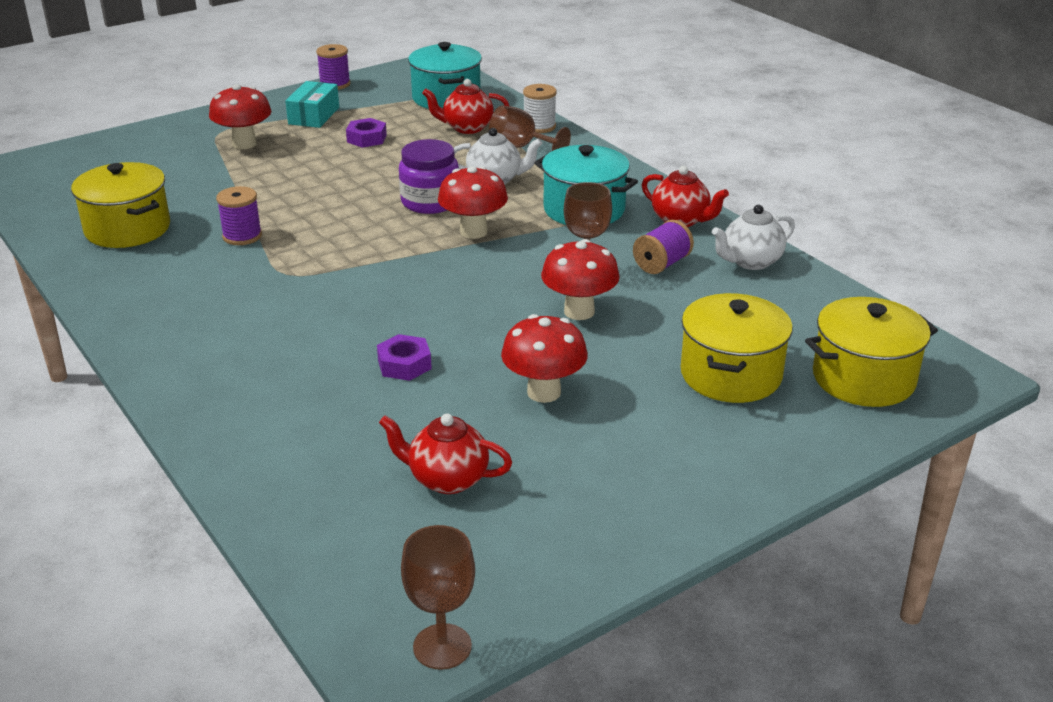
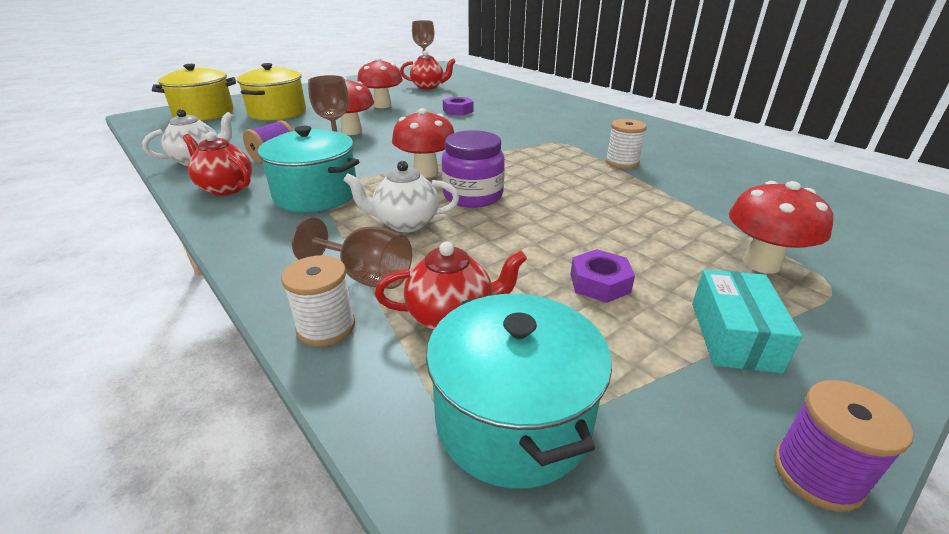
camera: 175 degrees right, 0 degrees up
(127, 229) = (725, 164): yellow pot -> none
(242, 236) = (622, 162): purple spool -> white spool

